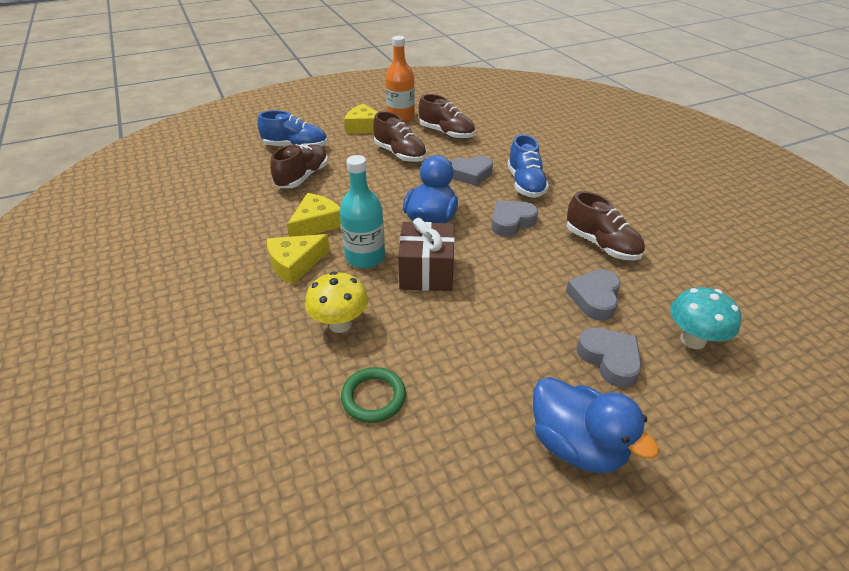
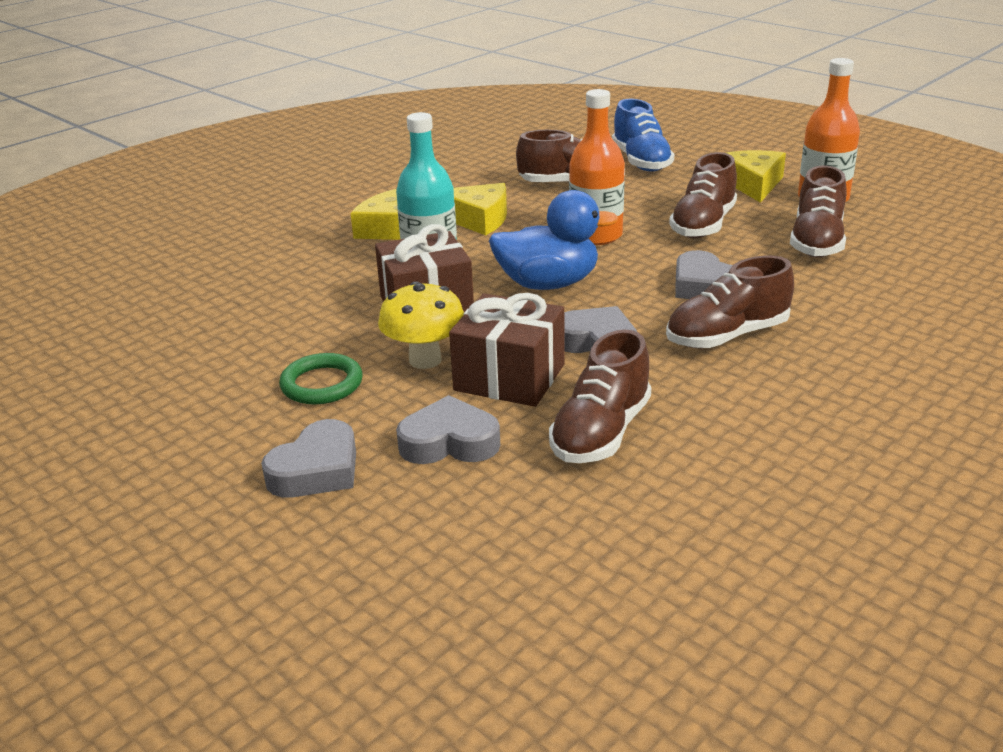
camera: 70 degrees right, 10 degrees down
(340, 324) = (301, 279): yellow mushroom -> yellow mushroom (425, 360)
(373, 397) = (198, 323): green ring -> green ring (322, 384)
(382, 188) = (596, 235): none -> orange bottle
(525, 184) = (727, 336): blue shoe -> brown shoe
(533, 260) = (509, 377): none -> brown gift
(576, 445) = (157, 460): blue duck -> none
(692, 340) = (396, 547): turquoise mushroom -> none

